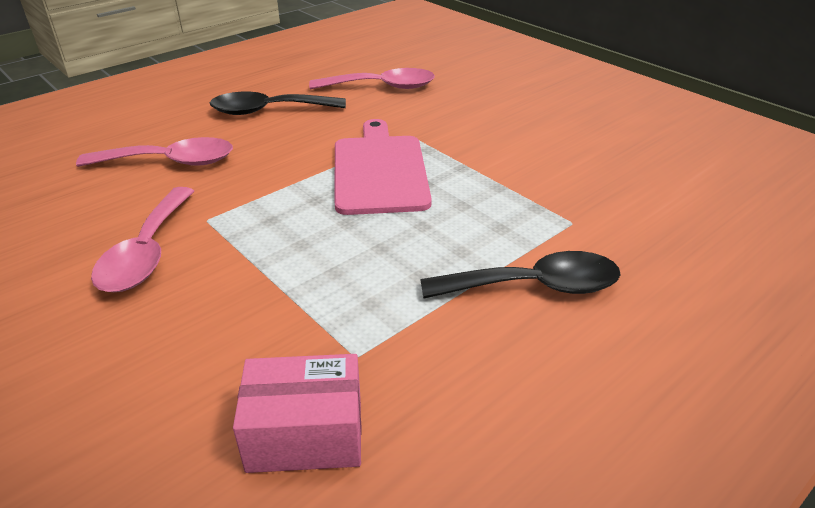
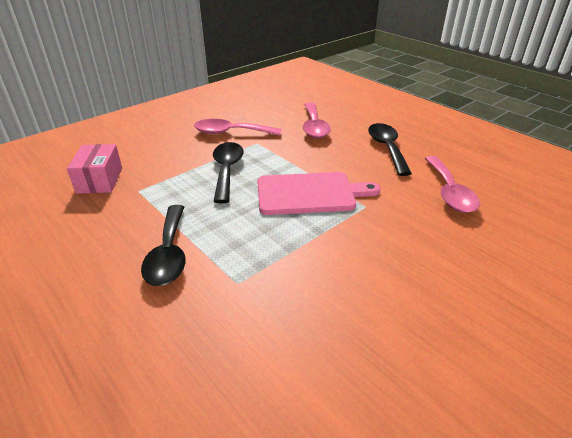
camera: 90 degrees right, 0 degrees up
(300, 247) = (227, 170): none -> black spoon

